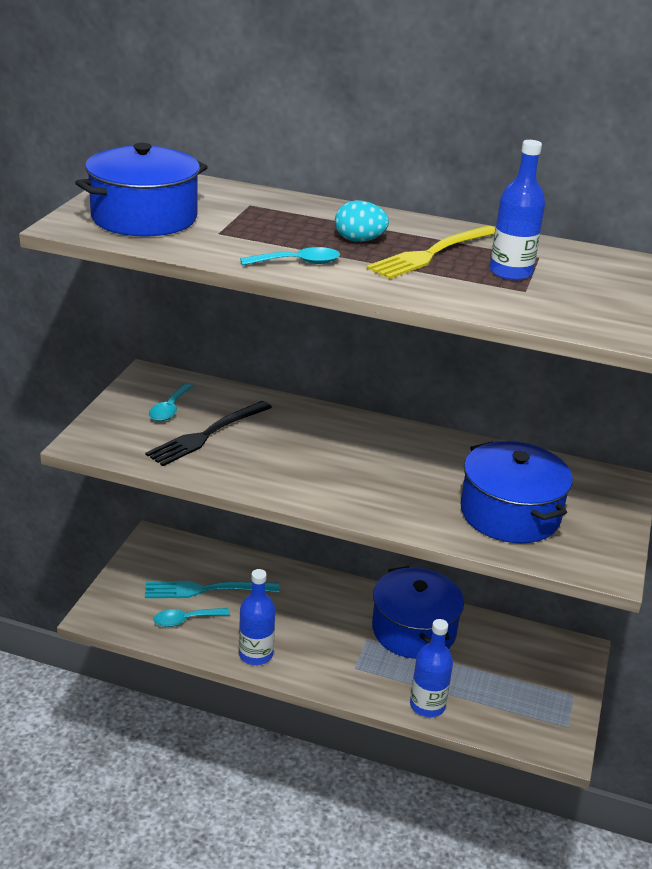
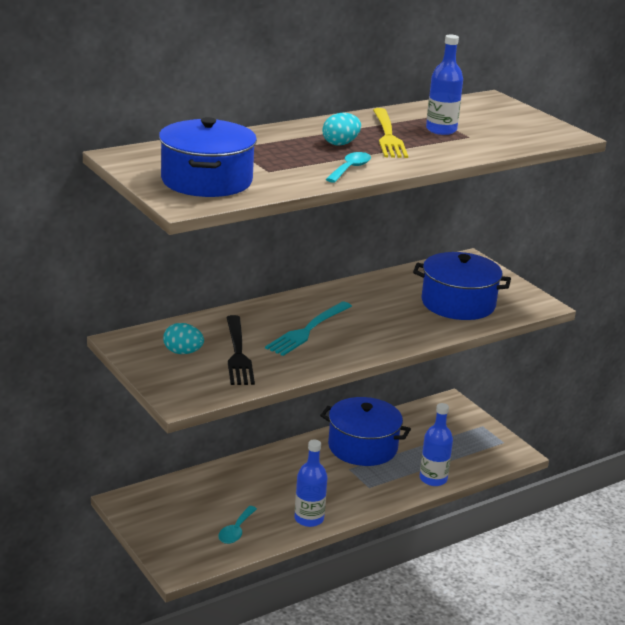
camera: 50 degrees left, 5 degrees down
(169, 409) = (183, 352): turquoise spoon -> turquoise egg
(205, 590) = (214, 507): turquoise fork -> turquoise fork (307, 330)

